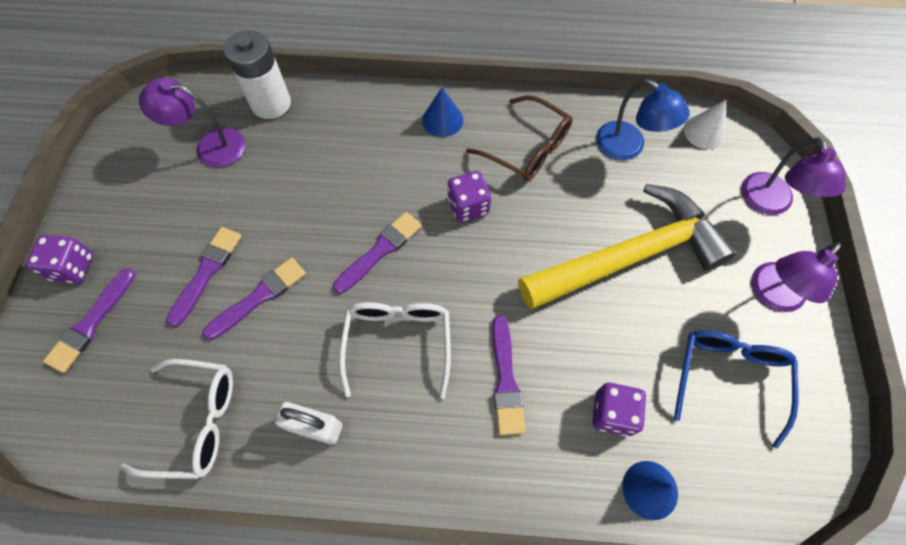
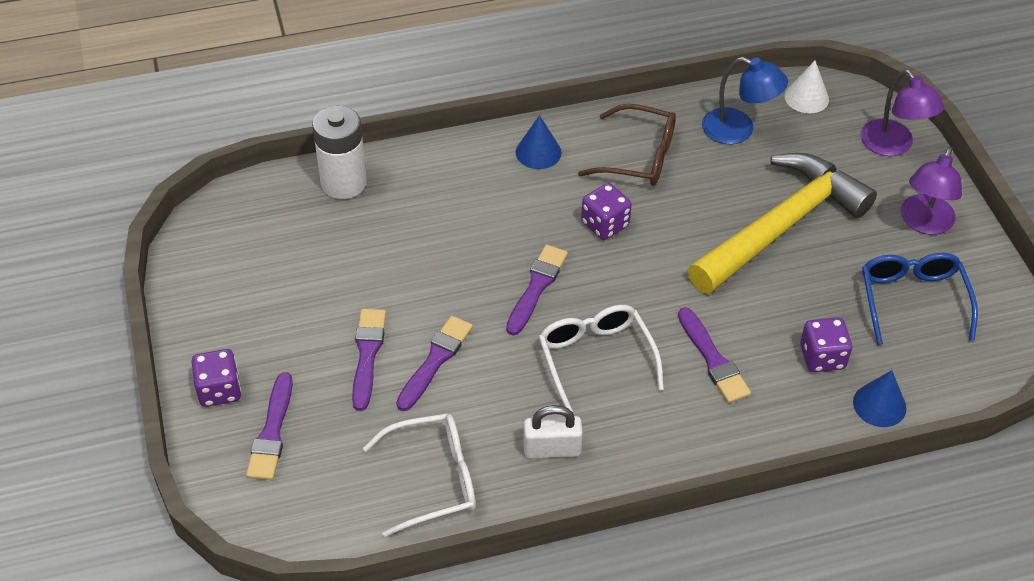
camera: 20 degrees left, 15 degrees down
(210, 146) = (301, 240): purple lamp -> none

